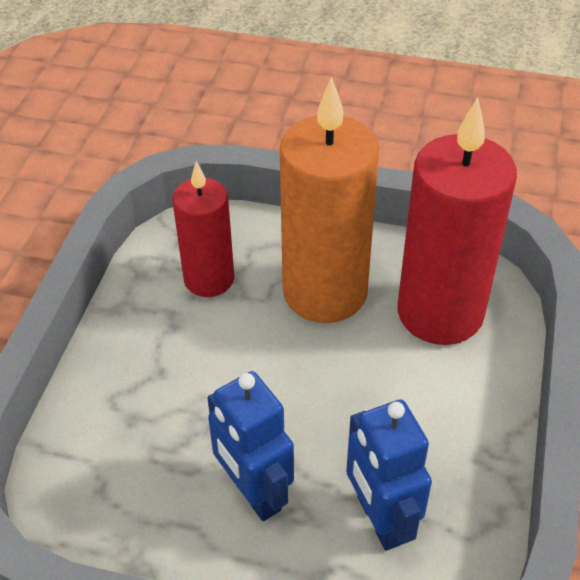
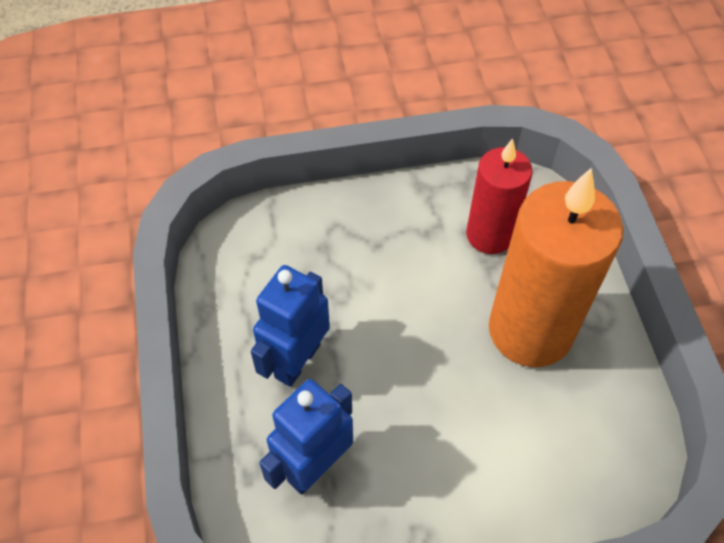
camera: 65 degrees right, 10 degrees up
(440, 313) = (566, 439): red candle -> none

